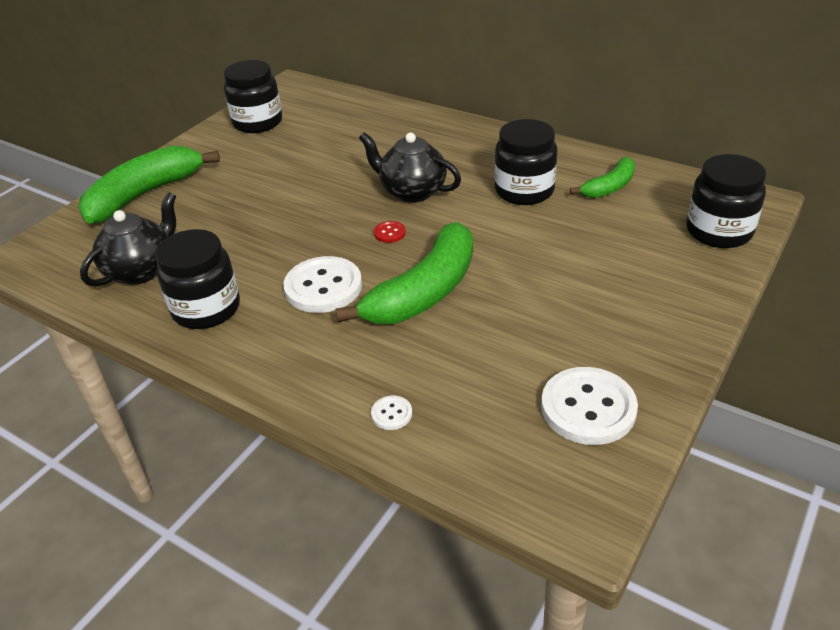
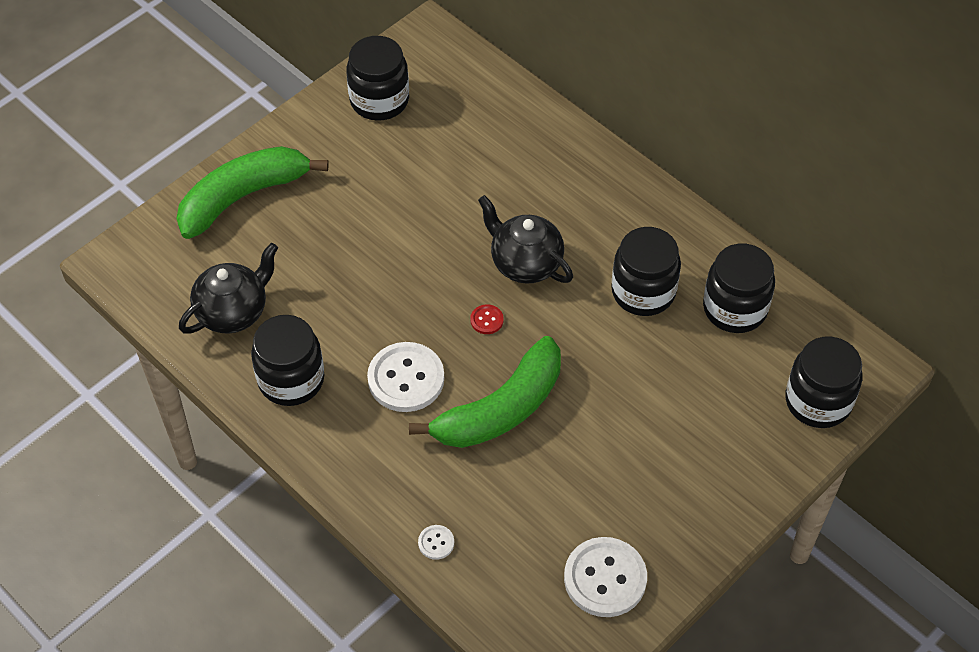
camera: 10 degrees right, 15 degrees up
(609, 187) = (735, 308): green banana -> black jar

